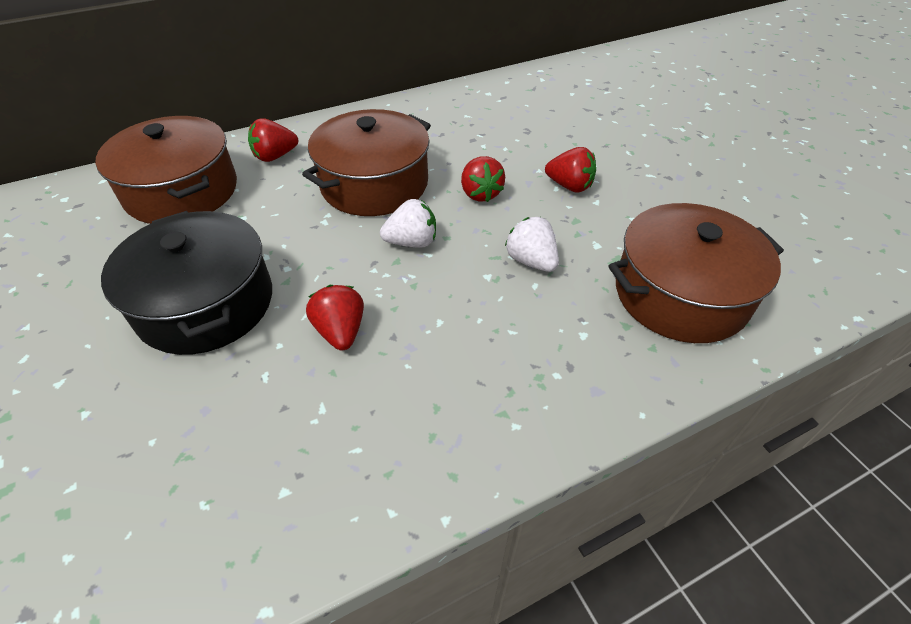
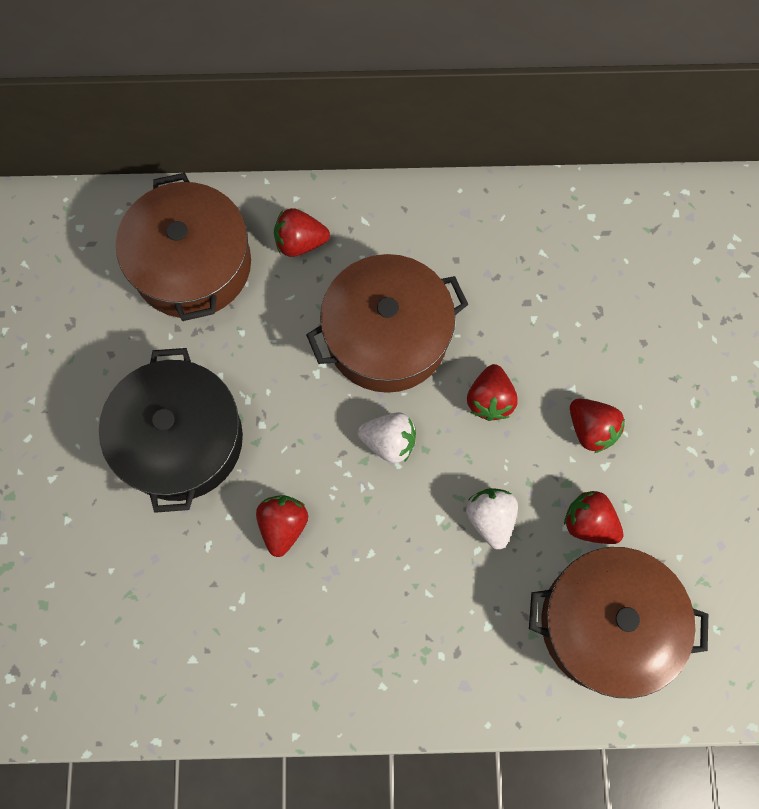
camera: 25 degrees right, 25 degrees up
(612, 237) = (589, 523): none -> red strawberry

